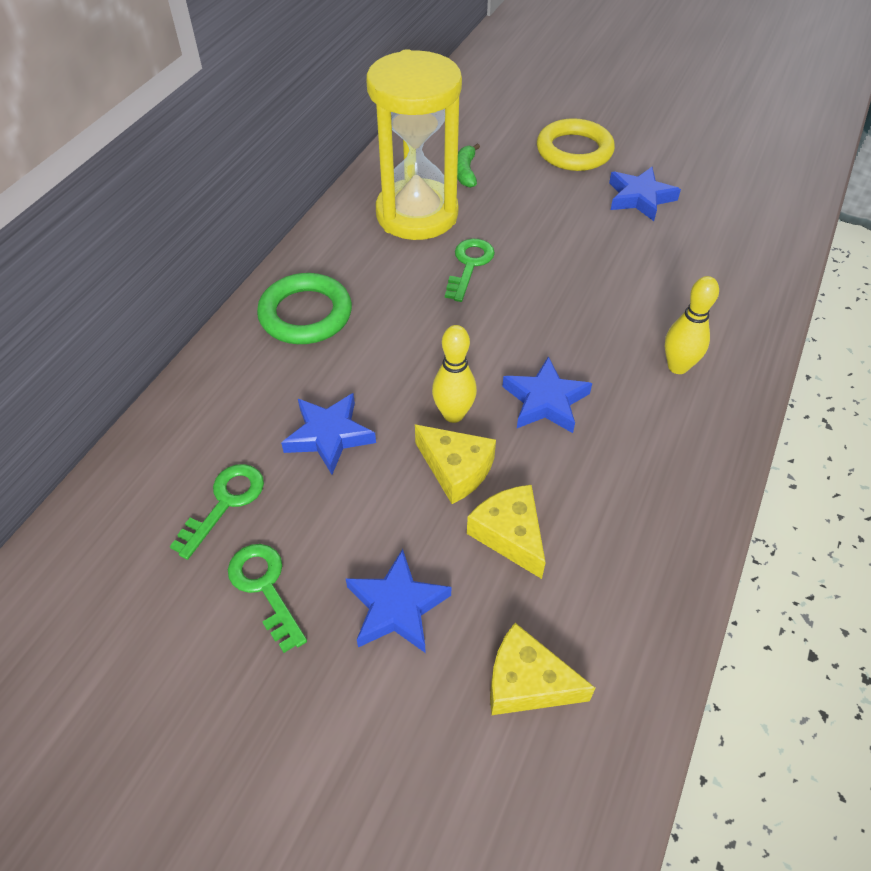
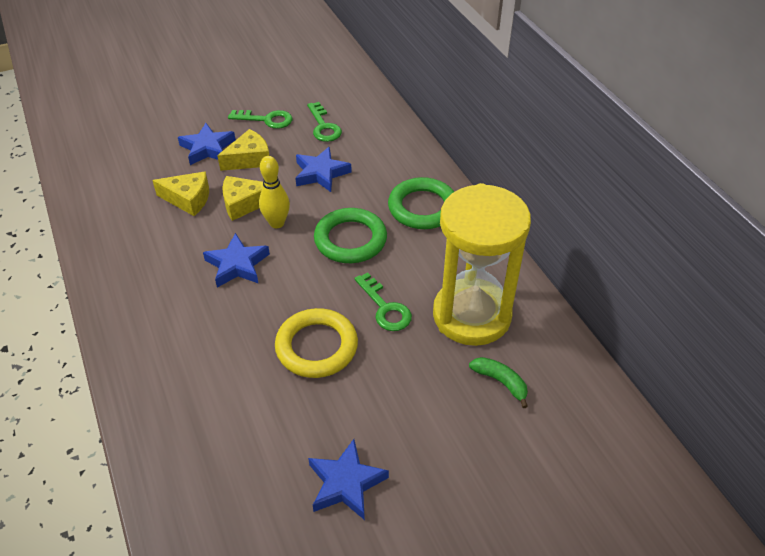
camera: 130 degrees right, 5 degrees down
(412, 339) = (350, 240): none -> green ring
(527, 682) = (129, 164): yellow cheese -> yellow cheese (249, 159)
(574, 151) = (461, 492): yellow ring -> yellow ring (316, 347)
(677, 366) = (178, 346): yellow bowling pin -> none

